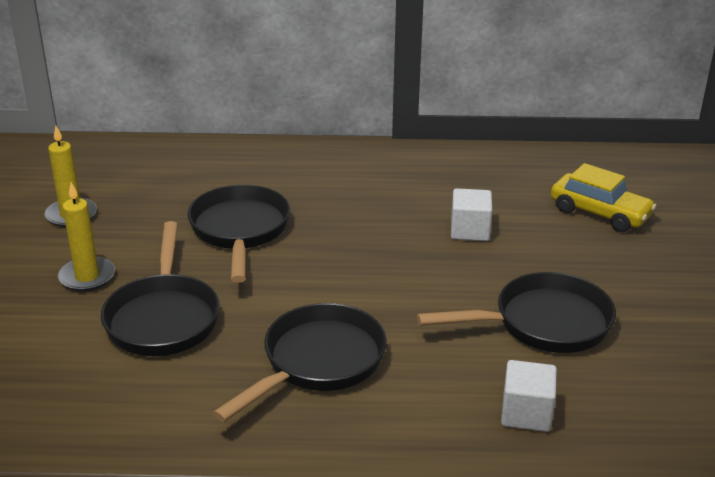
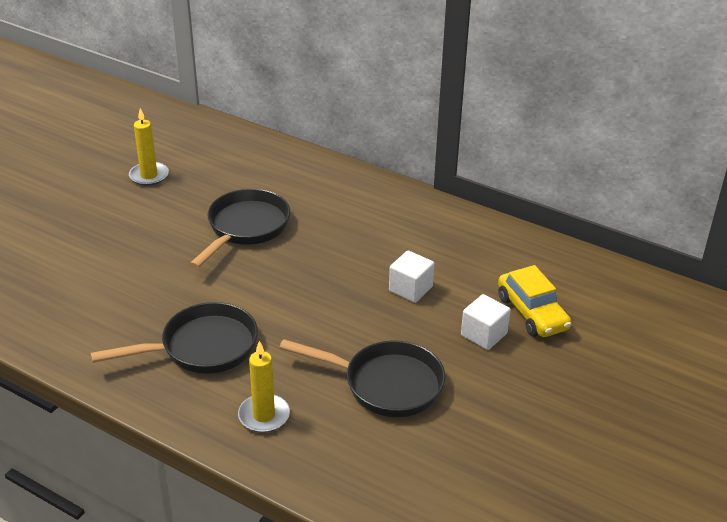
camera: 30 degrees right, 5 degrees up
(87, 277) = (118, 227): yellow candle -> yellow candle (264, 415)
(163, 317) = (138, 275): black pan -> none
(526, 413) = (301, 444): white cube -> white cube (484, 334)

